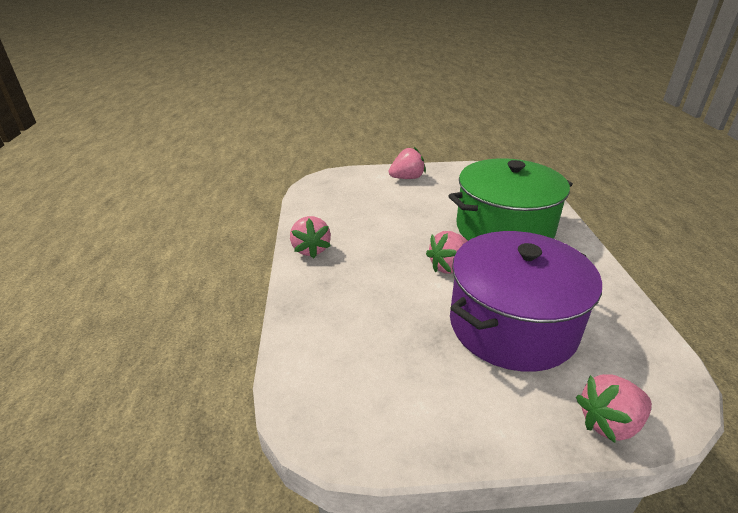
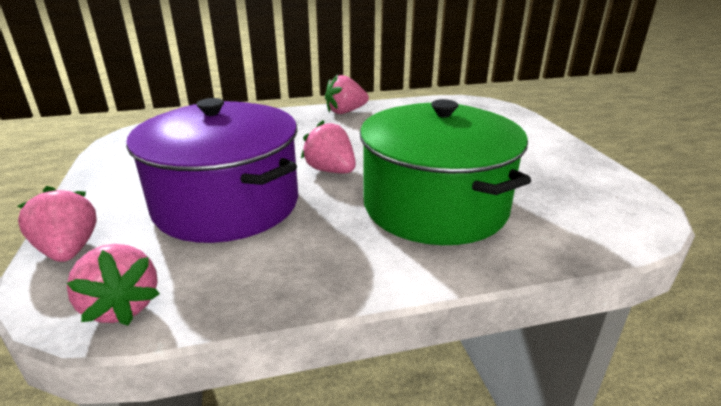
camera: 80 degrees right, 5 degrees down
(407, 178) = (532, 141): pink strawberry -> pink strawberry (122, 306)

